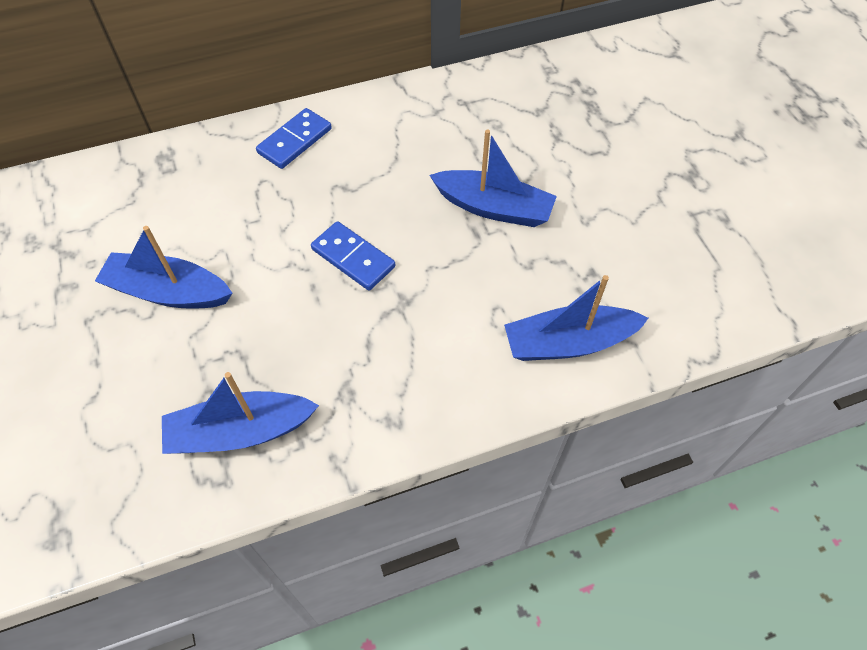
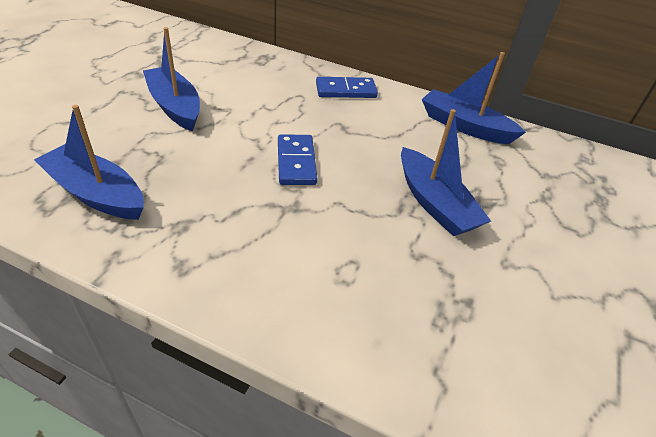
camera: 40 degrees right, 15 degrees down
(568, 343) = (381, 333): blue boat -> blue boat (464, 126)

